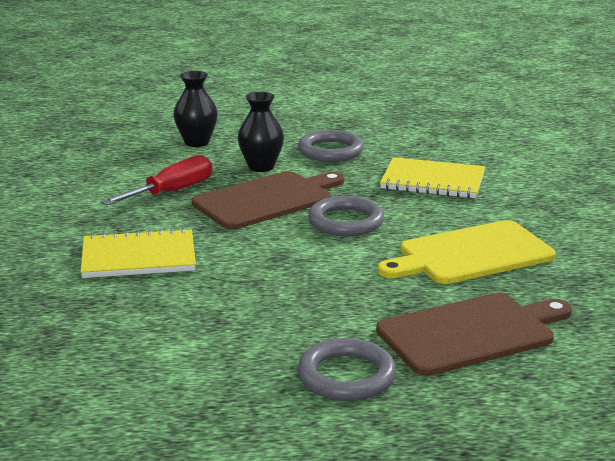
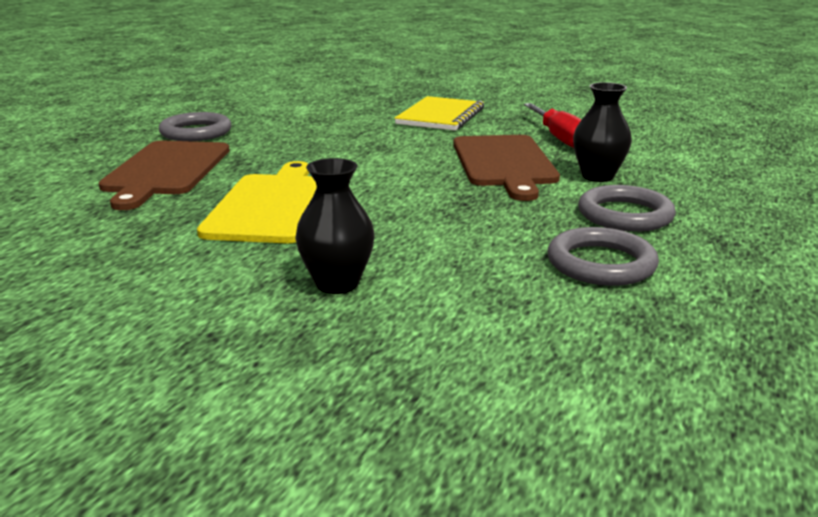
camera: 120 degrees right, 0 degrees up
(197, 142) = (699, 165): black vase -> black vase (337, 283)
(345, 222) = (415, 179): grey ring -> grey ring (601, 264)
(432, 181) = (468, 241): yellow notebook -> none

